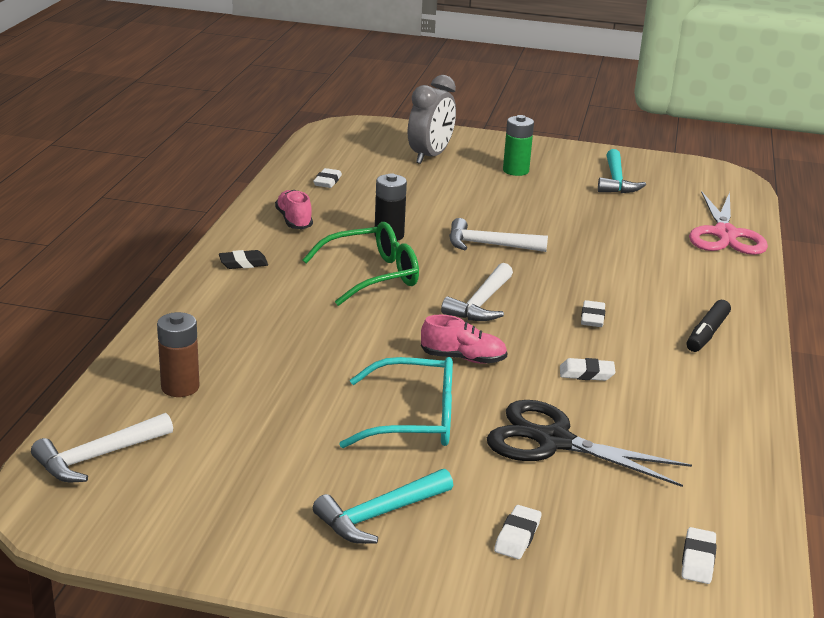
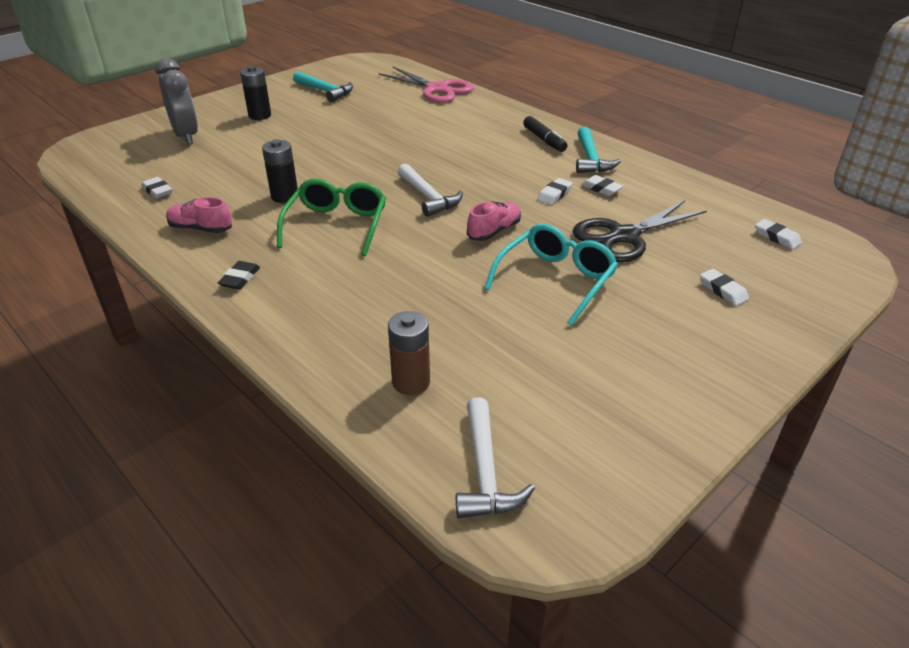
camera: 55 degrees left, 10 degrees up
(379, 515) = (667, 339): turquoise hammer -> turquoise hammer (591, 159)
(489, 245) = (352, 164): white hammer -> none
(515, 171) = (260, 115): green battery -> black battery
(592, 318) = (489, 166): white eraser -> white eraser (601, 189)

